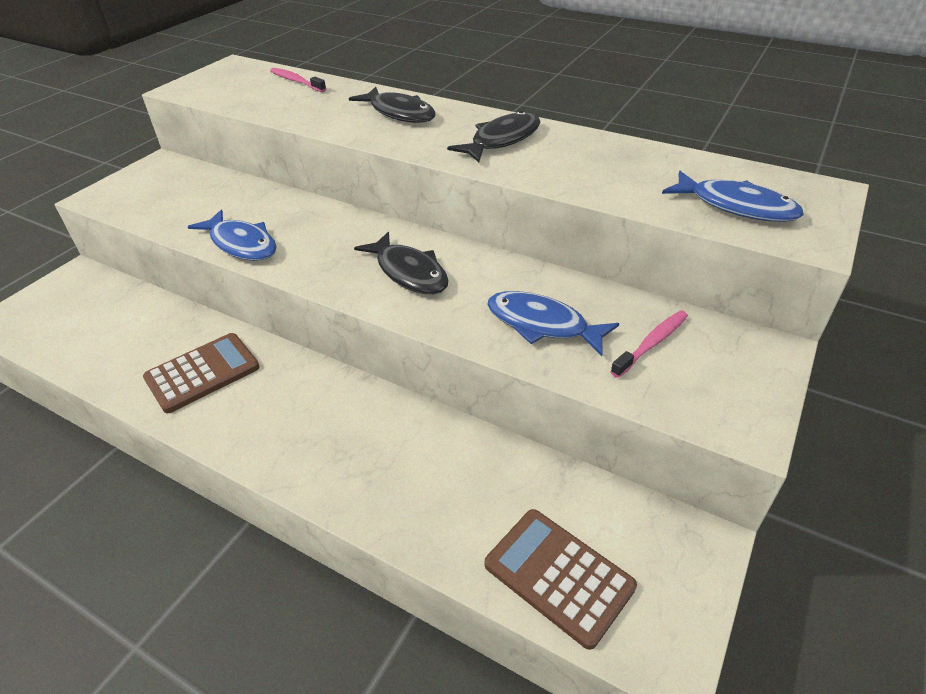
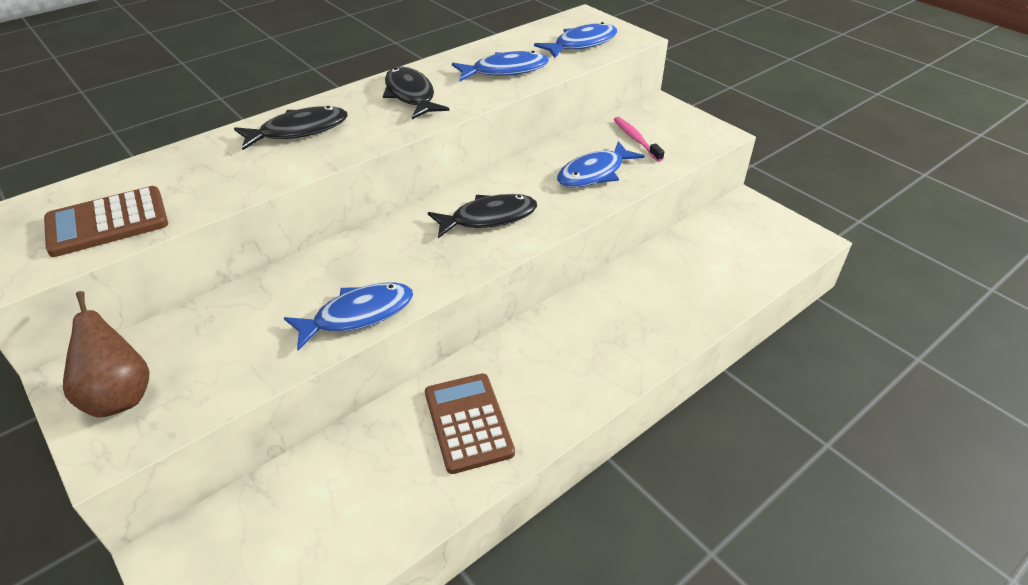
camera: 70 degrees left, 0 degrees up
(143, 183) = (120, 396): none -> brown pear
(296, 81) = (127, 179): pink toothbrush -> none
(558, 576) = (755, 261): brown calculator -> brown calculator (107, 222)
(605, 174) = (505, 71): none -> blue fish

